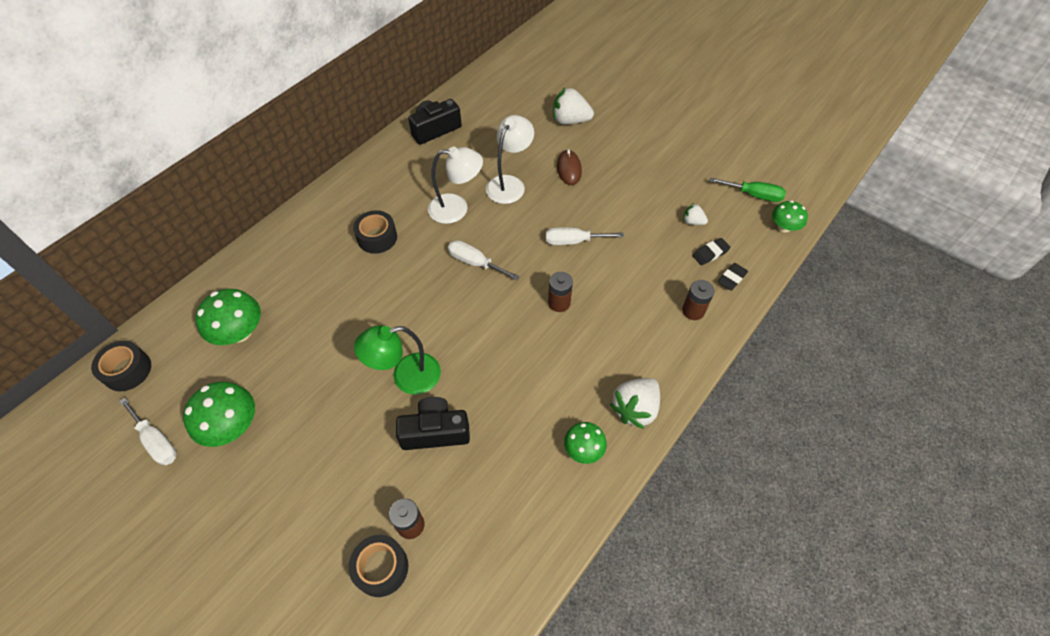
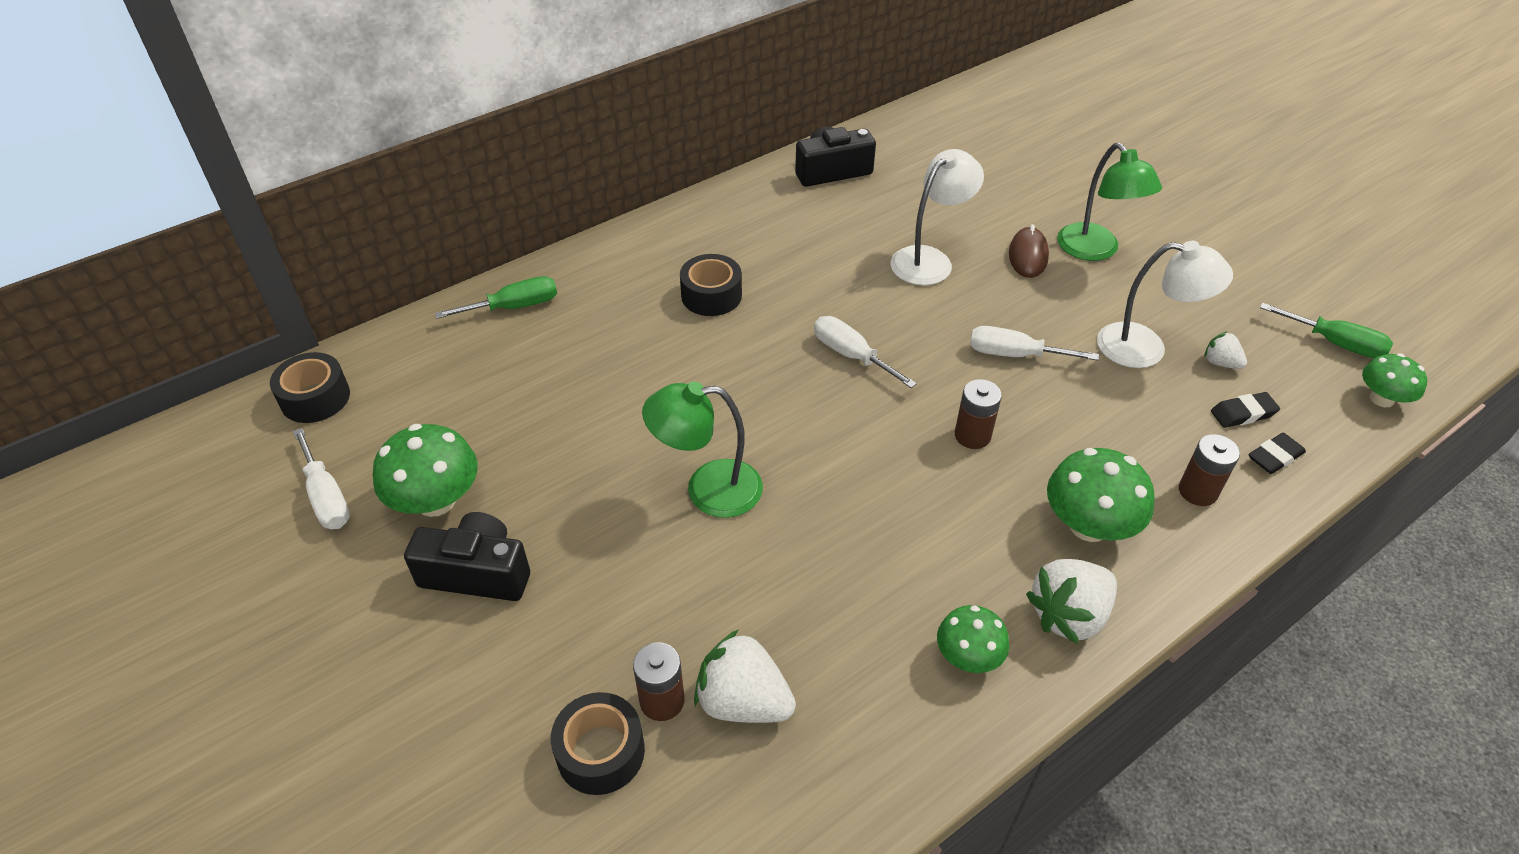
camera: 15 degrees right, 10 degrees down
(239, 332) = (481, 380): green mushroom -> green mushroom (1089, 525)
(248, 273) = (514, 307): none -> green screwdriver
(435, 431) = (733, 576): black camera -> black camera (477, 573)
(457, 208) = (840, 278): white lamp -> white lamp (1145, 348)
(570, 120) = (1043, 192): white strawberry -> white strawberry (743, 701)
(608, 158) = (1095, 250): none -> green lamp

